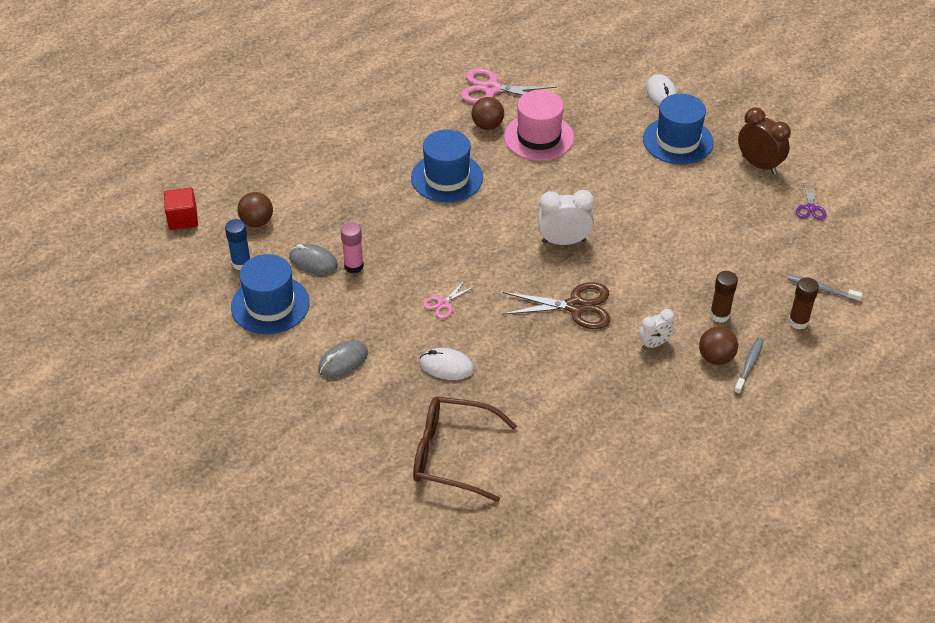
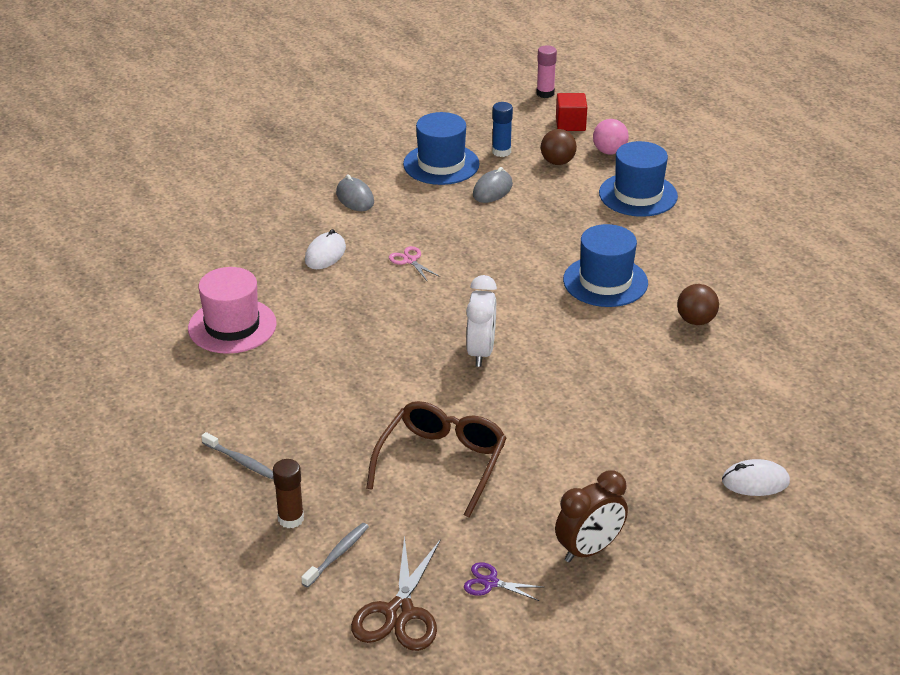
camera: 100 degrees right, 10 degrees down
(234, 189) = (609, 151): none -> pink ball
(354, 266) = (480, 212): pink glue stick -> pink glue stick (545, 93)
(452, 455) = (217, 247): brown glasses -> brown glasses (442, 463)
(491, 89) = (769, 332): pink scissors -> none
(538, 137) = (670, 358): pink hat -> pink hat (232, 326)
(576, 306) = (376, 346): brown scissors -> brown scissors (399, 613)
(654, 344) = (301, 394): white clock -> none
(677, 141) = (650, 479): blue hat -> blue hat (638, 195)
(716, 358) = (262, 437): brown ball -> none
(719, 315) = (325, 453): brown glue stick -> none

